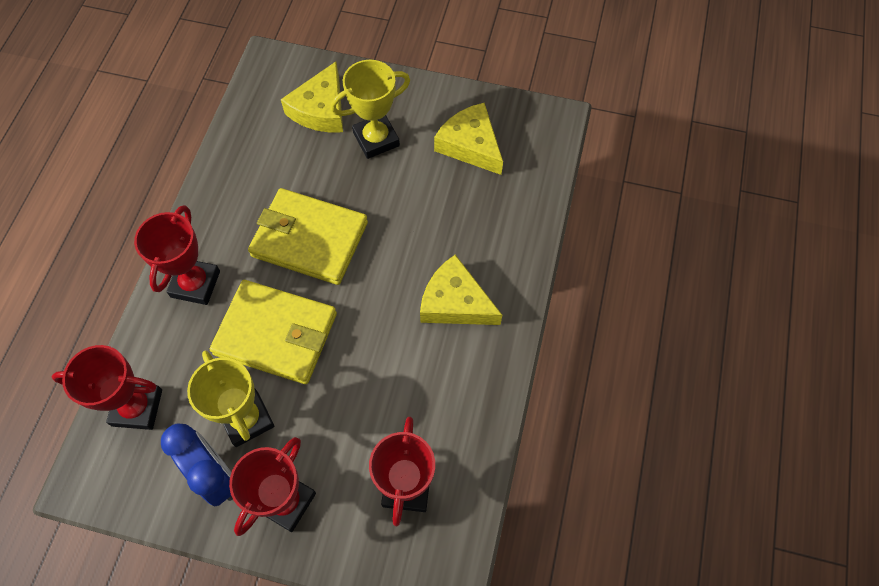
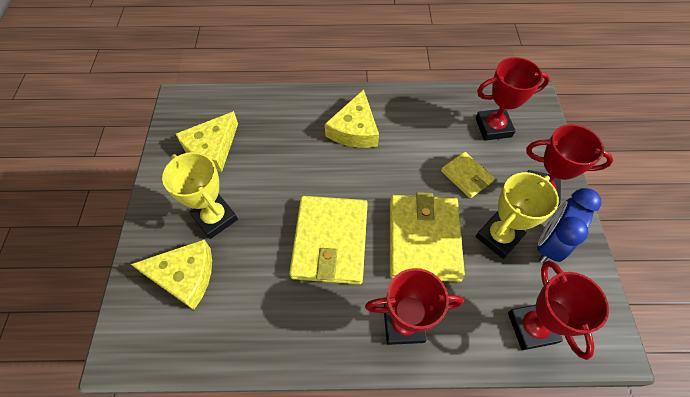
camera: 105 degrees left, 5 degrees down
(340, 416) = (466, 176): none -> yellow wallet

